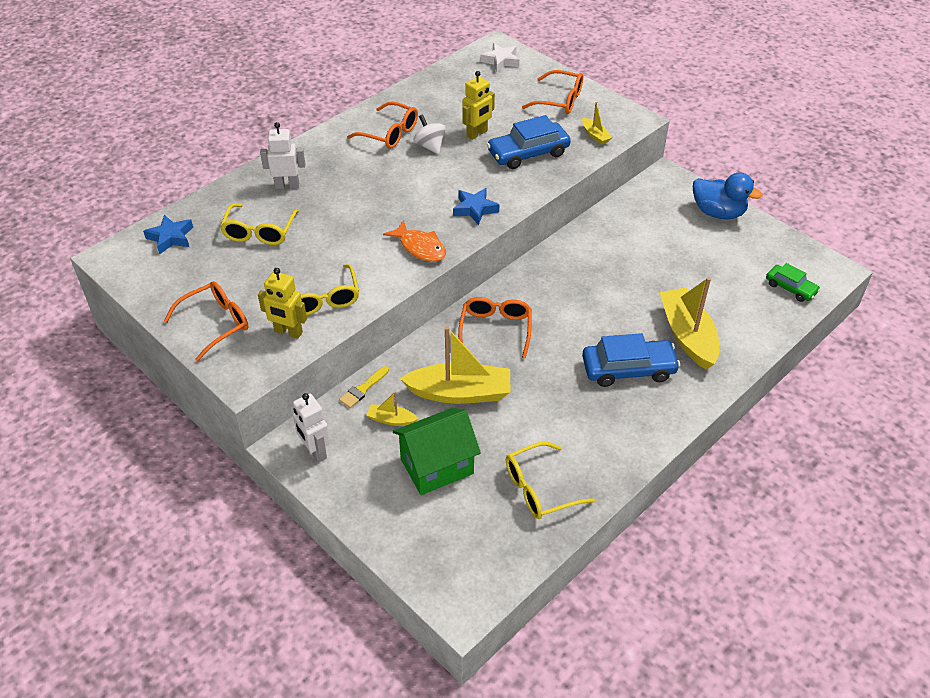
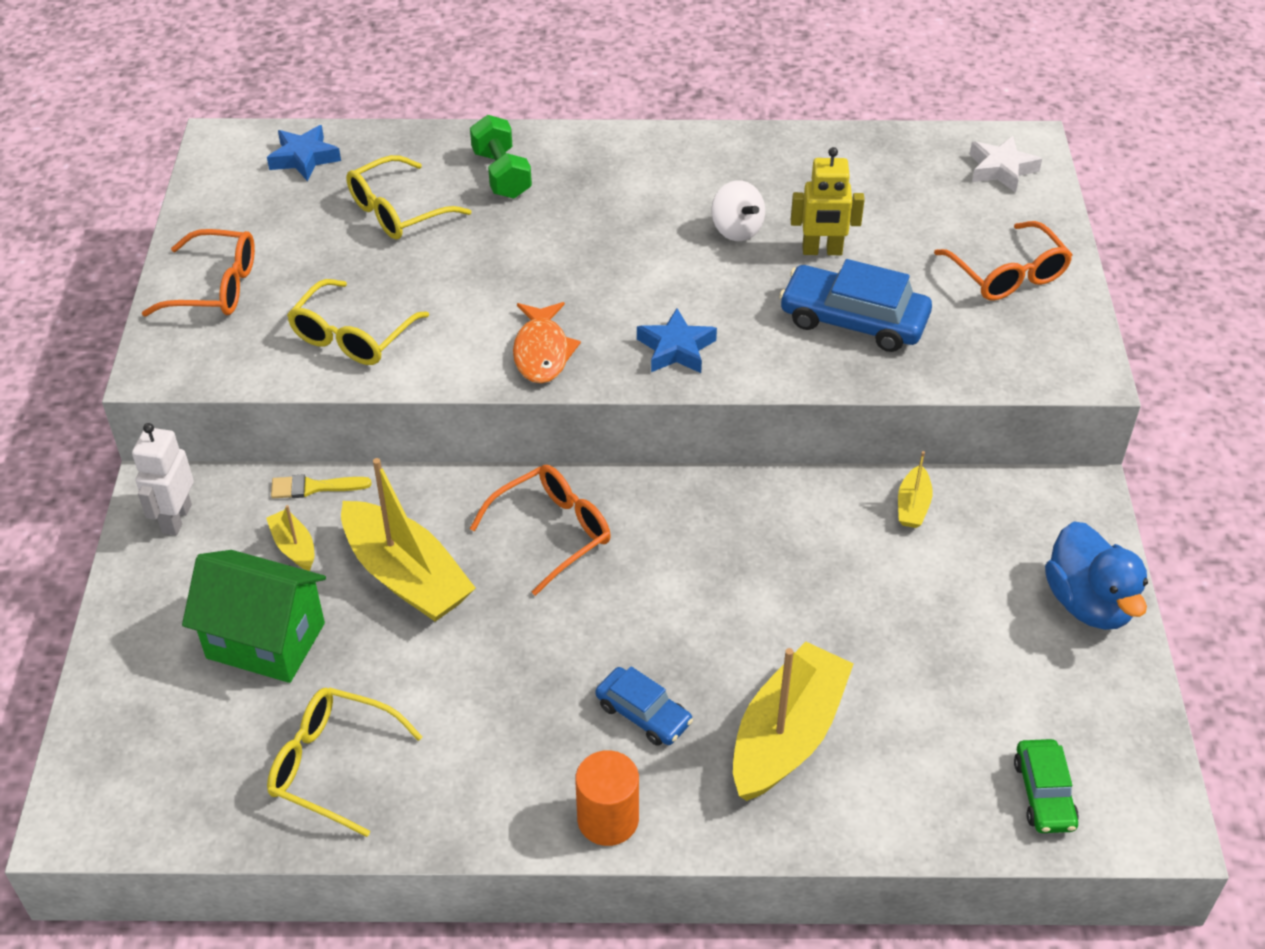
camera: 45 degrees right, 0 degrees up
(287, 185) = (502, 174): white robot -> green dumbbell
(288, 332) = (267, 349): yellow robot -> none
(390, 133) = (710, 183): orange glasses -> none
(430, 146) = (736, 230): white spinning top -> white spinning top turned 135 degrees clockwise
(595, 135) = (986, 356): yellow boat -> yellow boat (913, 505)
(628, 369) = (643, 714): blue car -> blue car, size x0.60
(670, 417) = (608, 819): none -> orange cylinder

